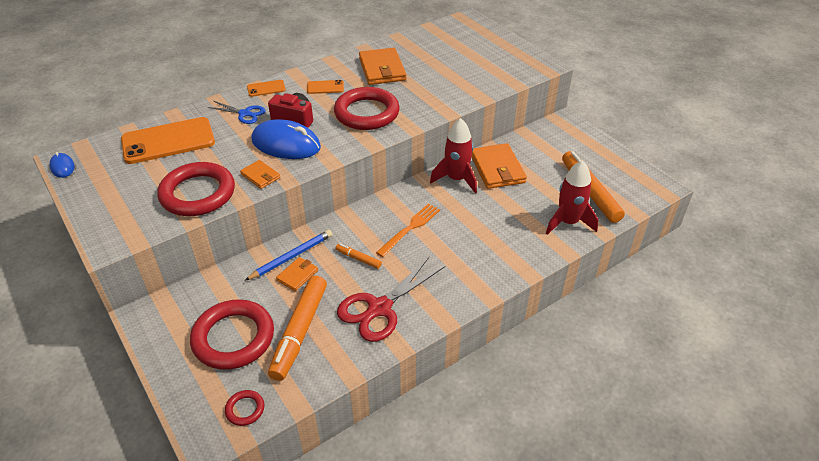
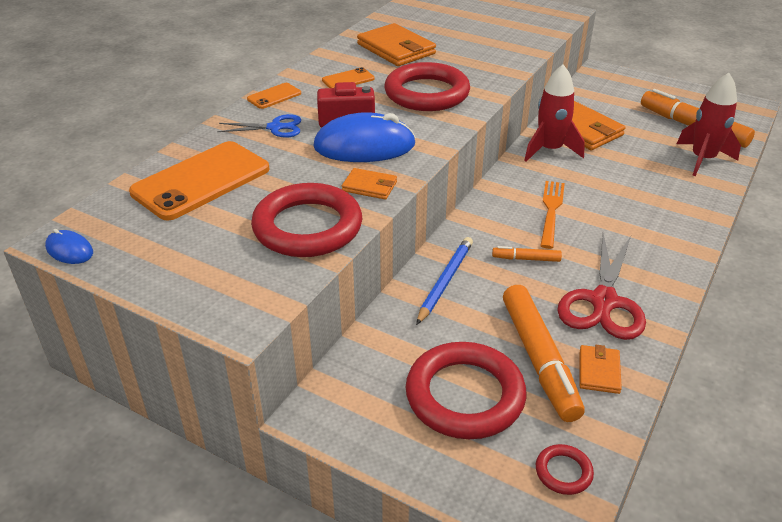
camera: 25 degrees left, 5 degrees down
(297, 275) = (473, 299): orange wallet -> orange wallet (599, 371)

